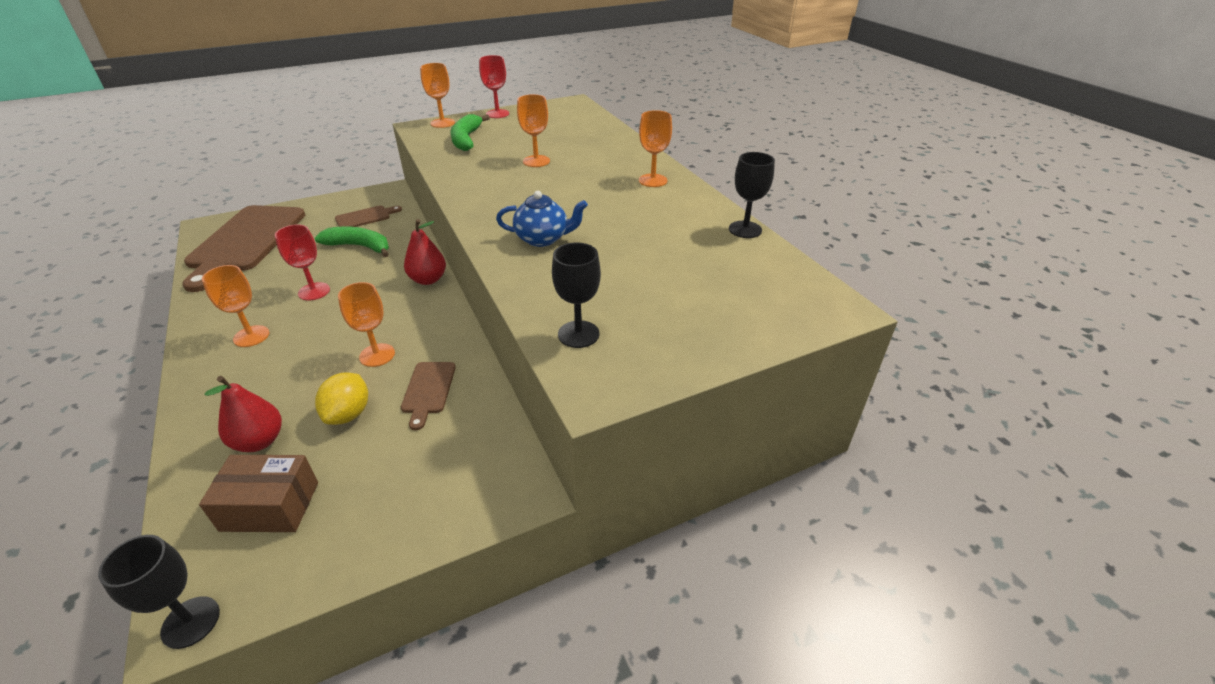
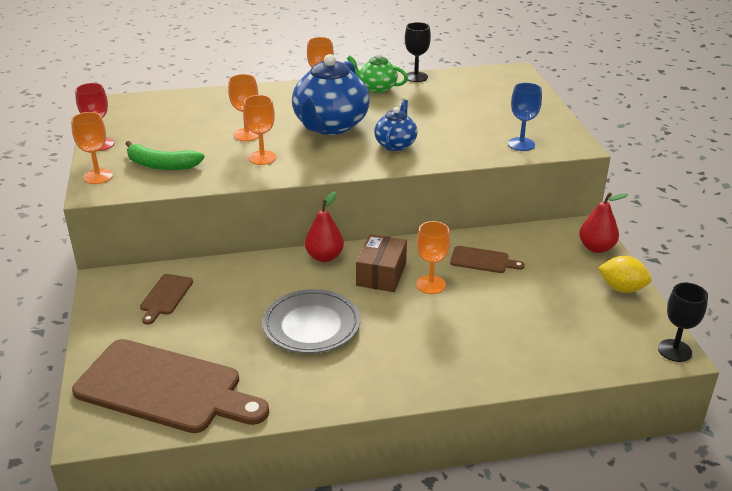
camera: 75 degrees left, 5 degrees down
(251, 336) = (375, 360): orange goblet -> orange goblet (262, 158)
(259, 441) = (522, 339): red pear -> red pear (596, 248)
(270, 506) = (587, 327): brown box -> brown box (381, 274)
(314, 291) = (311, 325): red goblet -> grey plate
(348, 414) = (500, 297): yellow lemon -> yellow lemon (622, 288)
(359, 246) = (234, 299): green banana -> none
(365, 217) = (165, 296): brown cutting board -> brown cutting board turned 150 degrees counterclockwise
(573, 196) = (330, 126): none -> blue teapot
(578, 334) = (521, 144): black goblet -> blue goblet
(690, 209) = (377, 88): none -> green teapot

